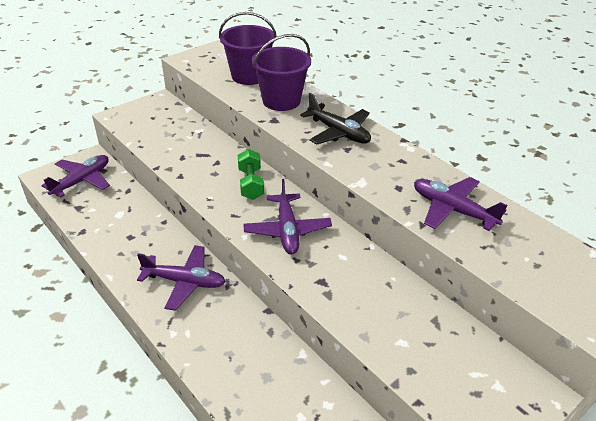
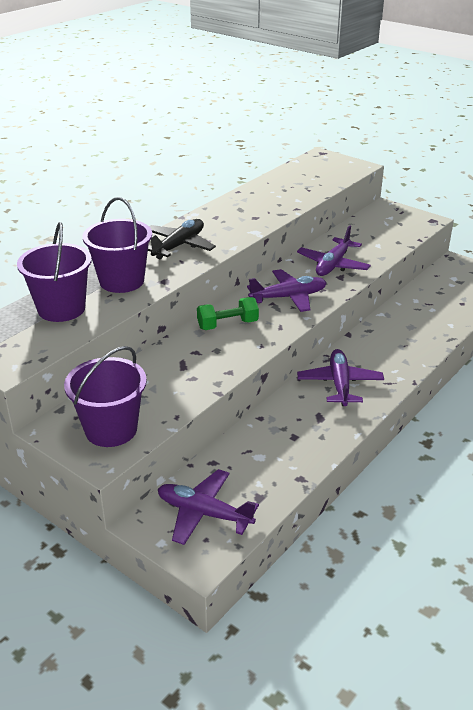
camera: 100 degrees left, 5 degrees down
(144, 120) = (111, 429): none -> purple bucket
(452, 210) = (274, 198): purple plane -> purple plane (333, 265)

